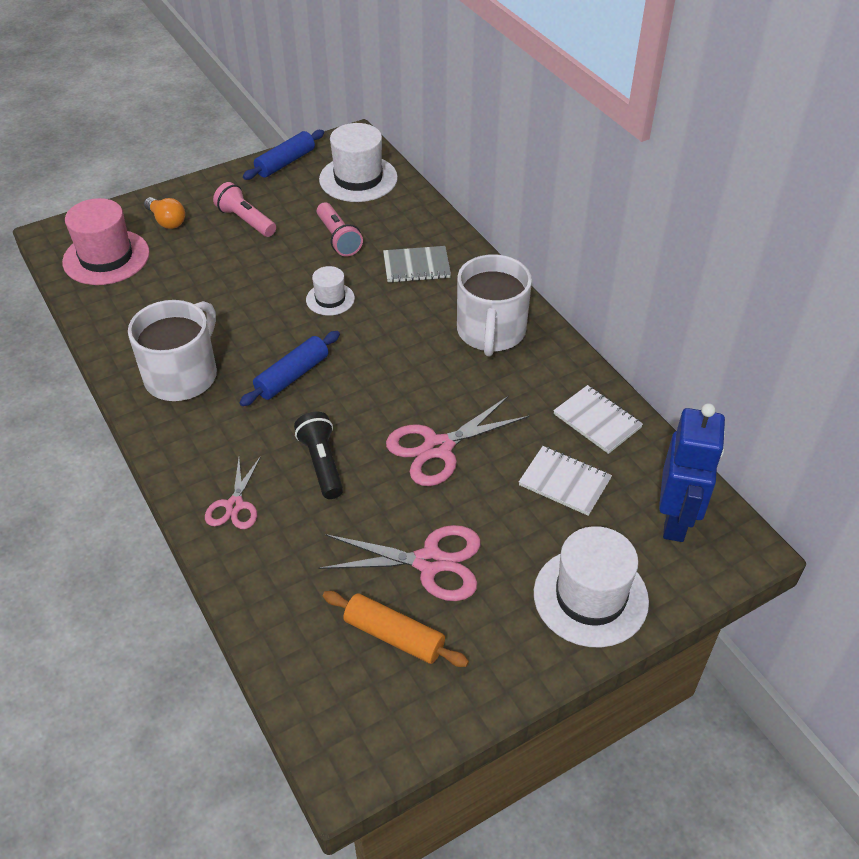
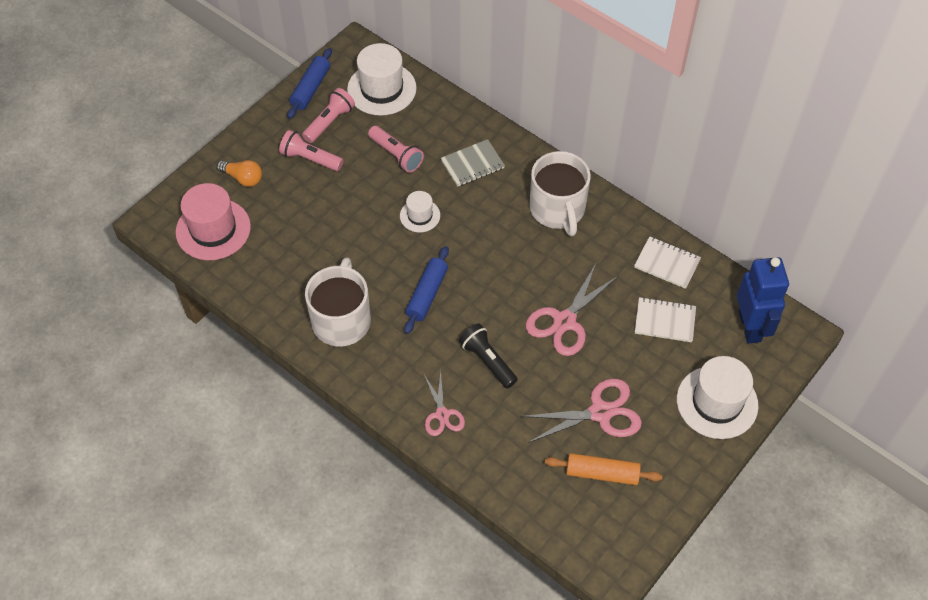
camera: 20 degrees left, 10 degrees up
(286, 194) = (329, 122): none -> pink flashlight

